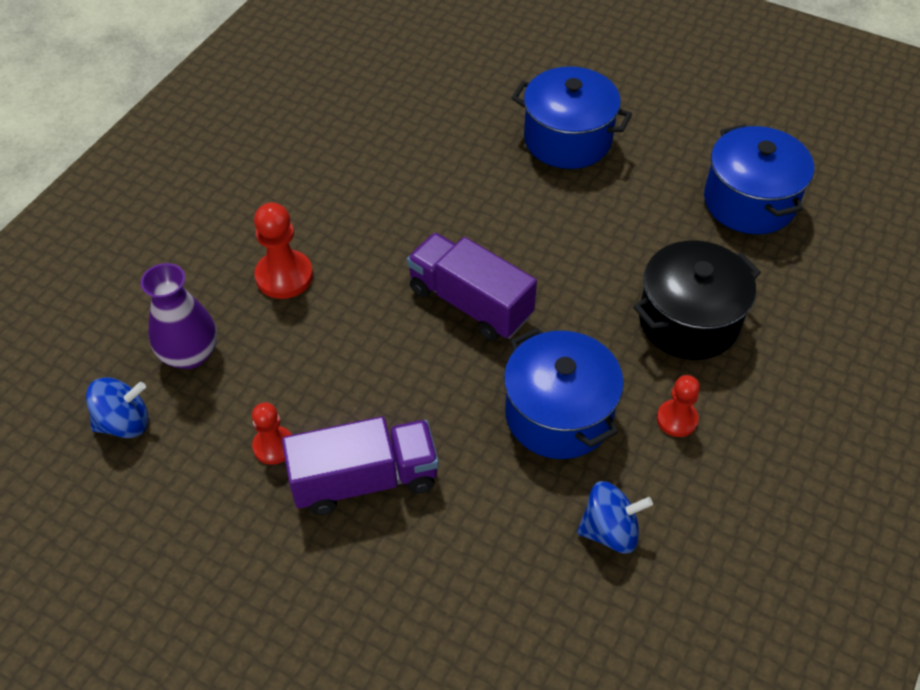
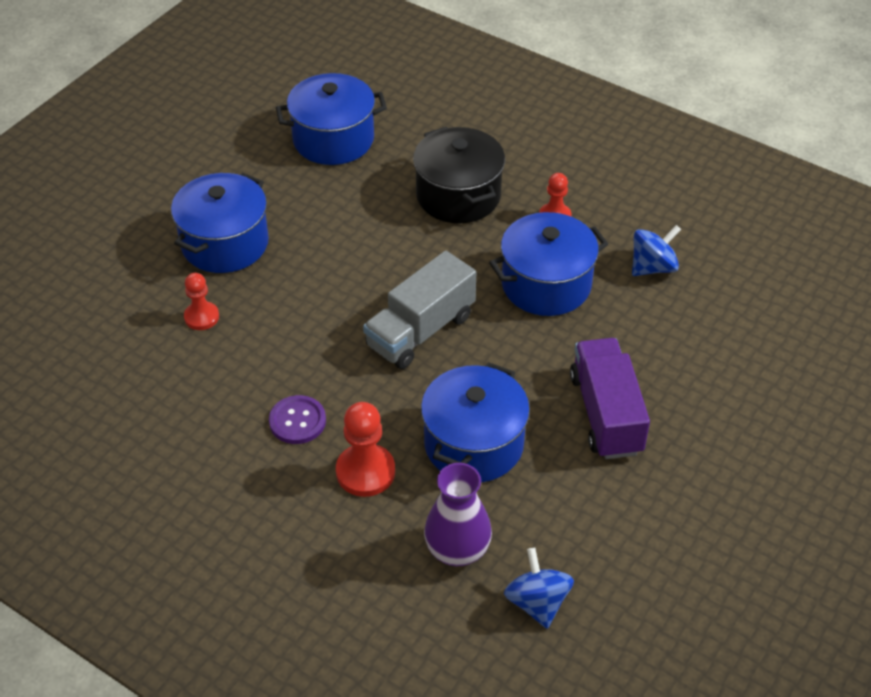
camera: 85 degrees left, 5 degrees down
(273, 446) = (569, 479): red pawn -> red pawn (201, 317)
(319, 359) = (474, 444): none -> blue pot
(344, 220) = (297, 421): none -> purple button
(470, 303) = (420, 331): purple truck -> grey truck
(610, 530) = (653, 267): blue spinning top -> blue spinning top turned 60 degrees clockwise

